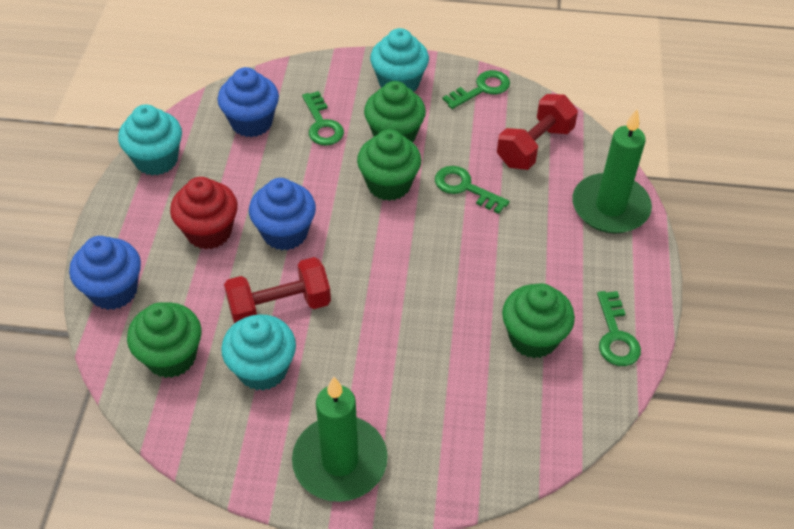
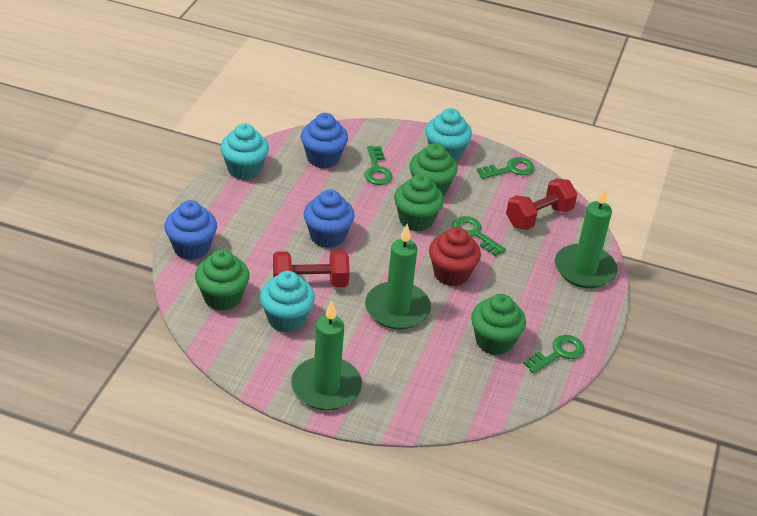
camera: 10 degrees right, 10 degrees down
(209, 232) = (271, 224): red cupcake -> red cupcake (451, 274)
(400, 319) = (397, 309): none -> green candle
(616, 336) = (558, 353): green key -> green key turned 135 degrees counterclockwise

